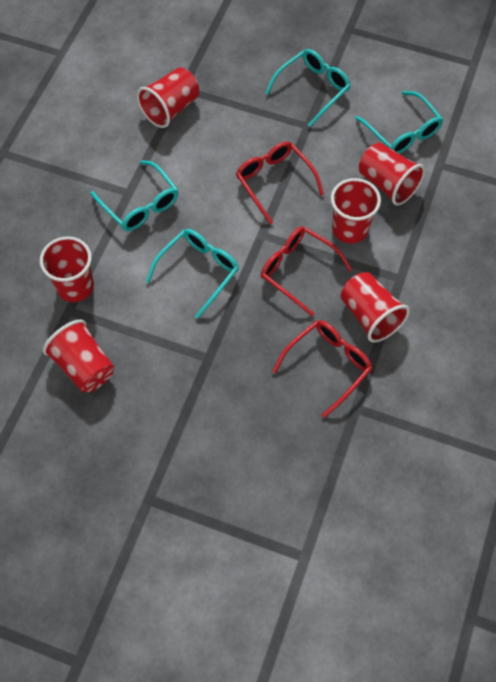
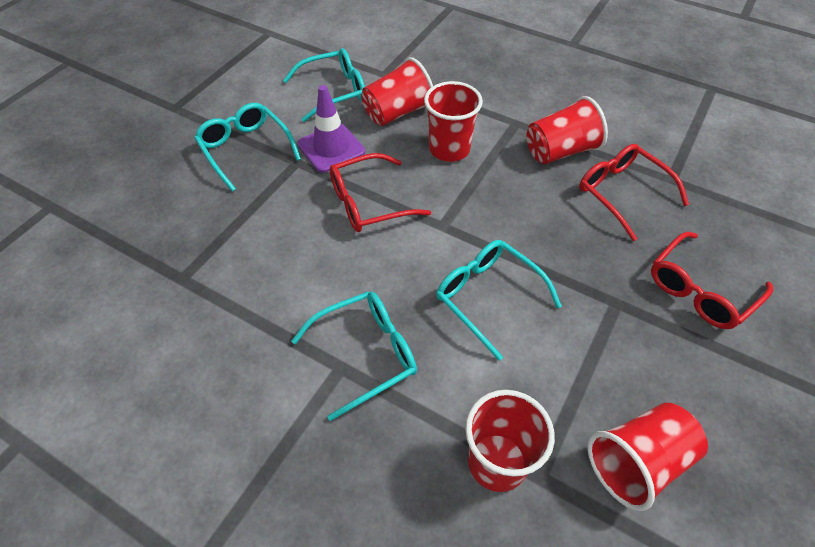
camera: 80 degrees left, 10 degrees down
(170, 109) = (211, 296): red cup -> none
(298, 270) = (498, 199): red glasses -> red glasses (700, 290)
(329, 145) = (331, 148): none -> purple traffic cone

